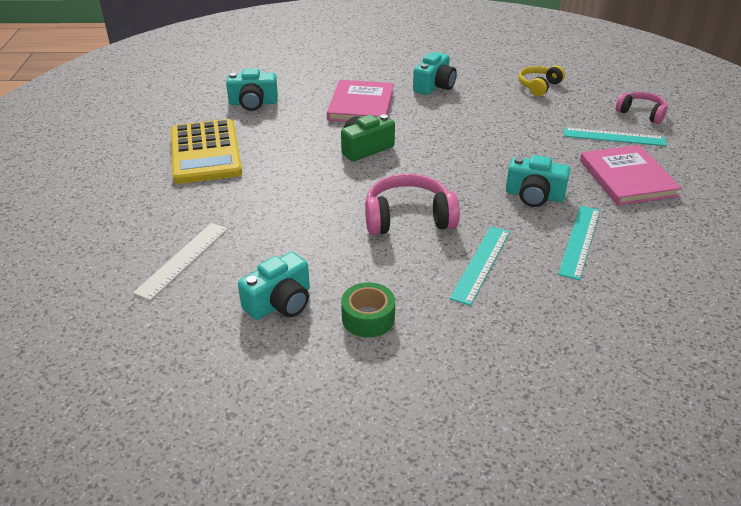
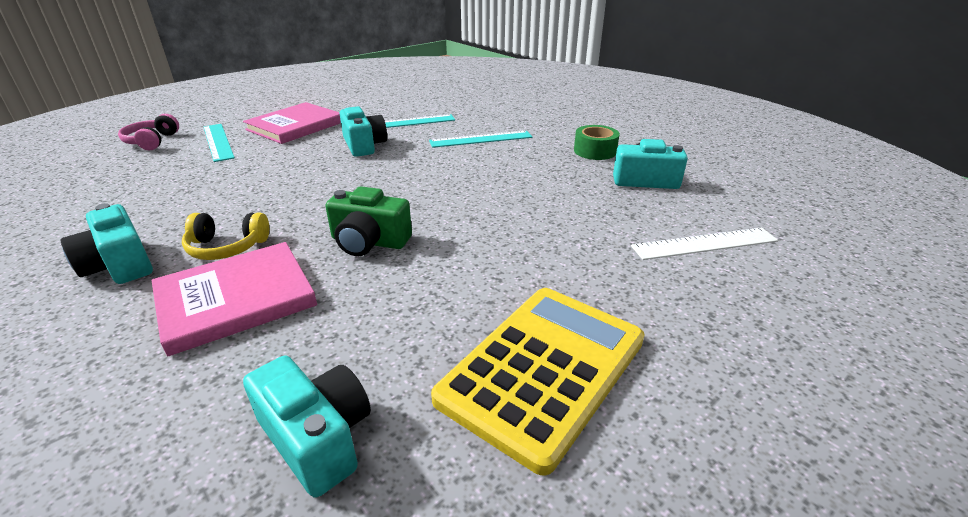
camera: 130 degrees left, 5 degrees down
(408, 218) = (467, 175): pink headphones -> none
(434, 86) = (119, 265): turquoise camera -> turquoise camera turned 120 degrees counterclockwise
(539, 86) = (91, 197): yellow headphones -> yellow headphones (227, 247)

